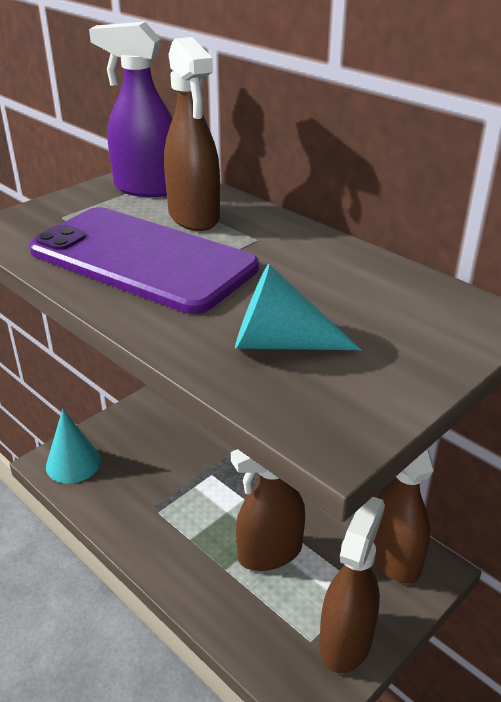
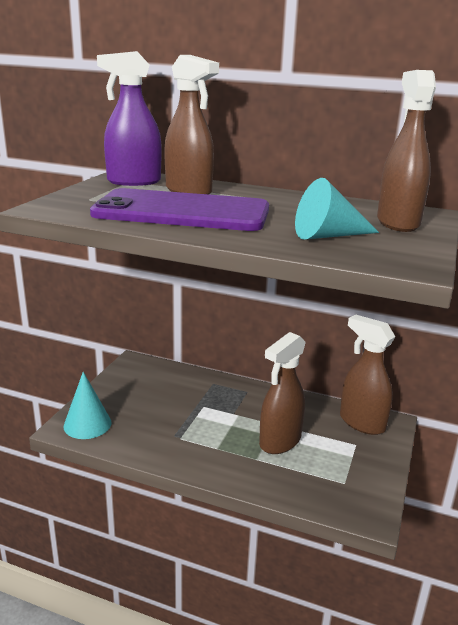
camera: 25 degrees left, 10 degrees down
(346, 640) = (366, 475): brown spray bottle -> brown spray bottle (397, 222)

